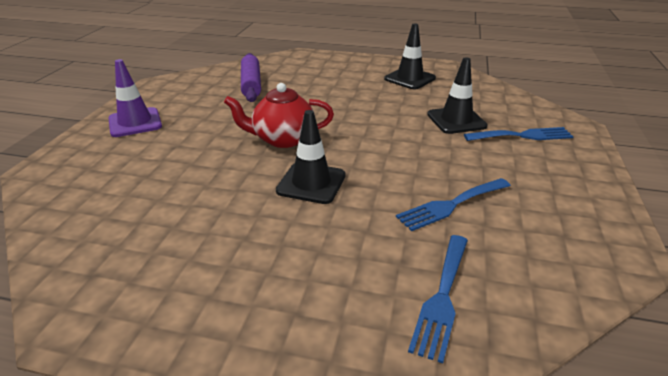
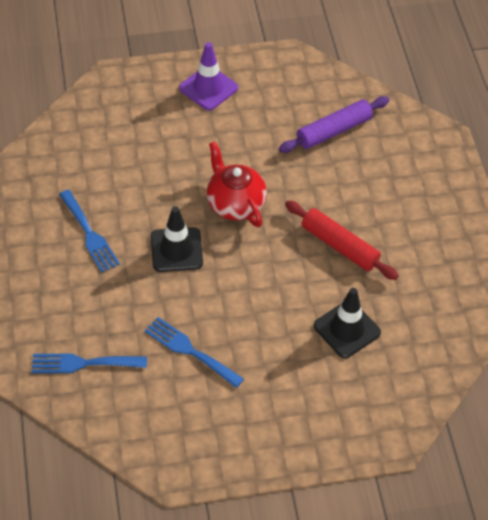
camera: 65 degrees right, 20 degrees up
(367, 105) = (339, 246): none -> red rolling pin
(409, 78) = (434, 265): black traffic cone -> none
(523, 136) = (342, 391): blue fork -> blue fork (89, 234)

